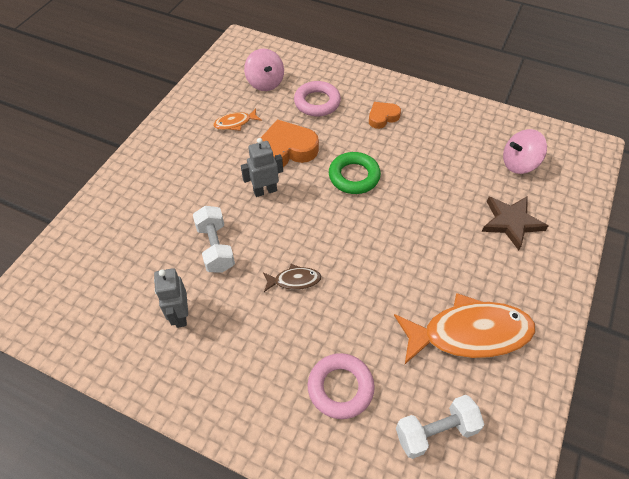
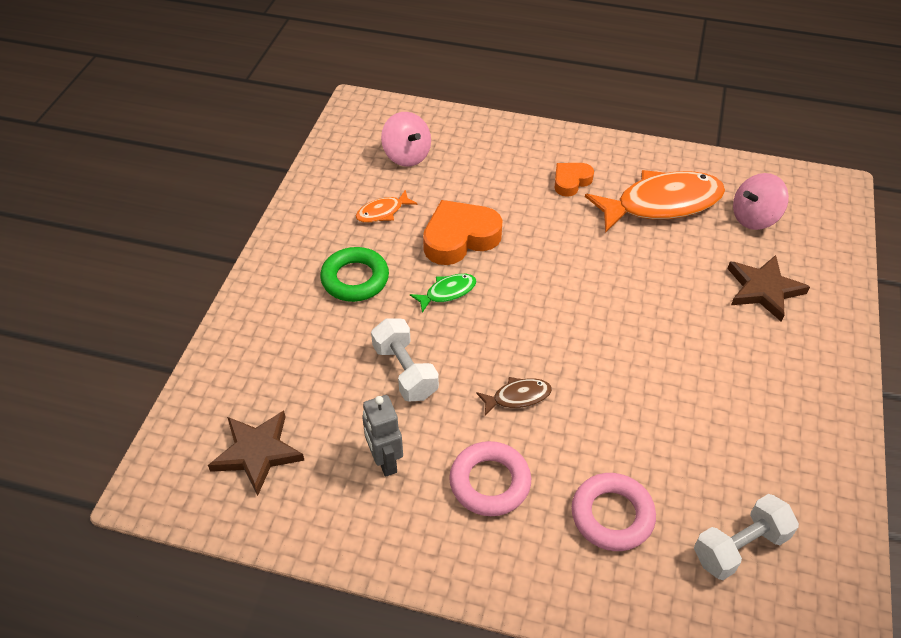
camera: 10 degrees left, 5 degrees down
(90, 294) = (257, 453): none -> brown star
(265, 191) = (447, 292): grey robot -> green fish
(317, 102) = (482, 173): pink ring -> pink ring (490, 482)
(354, 176) = (556, 259): green ring -> green ring (355, 279)
(469, 333) = (749, 427): orange fish -> orange fish (662, 204)

